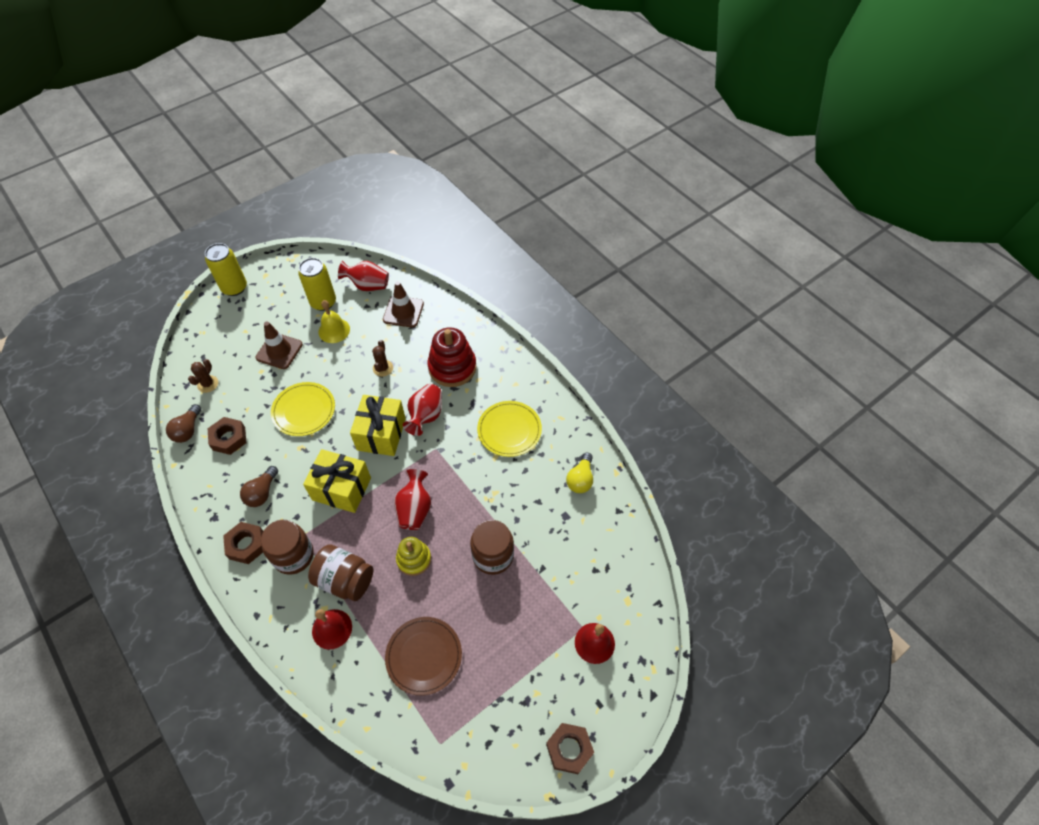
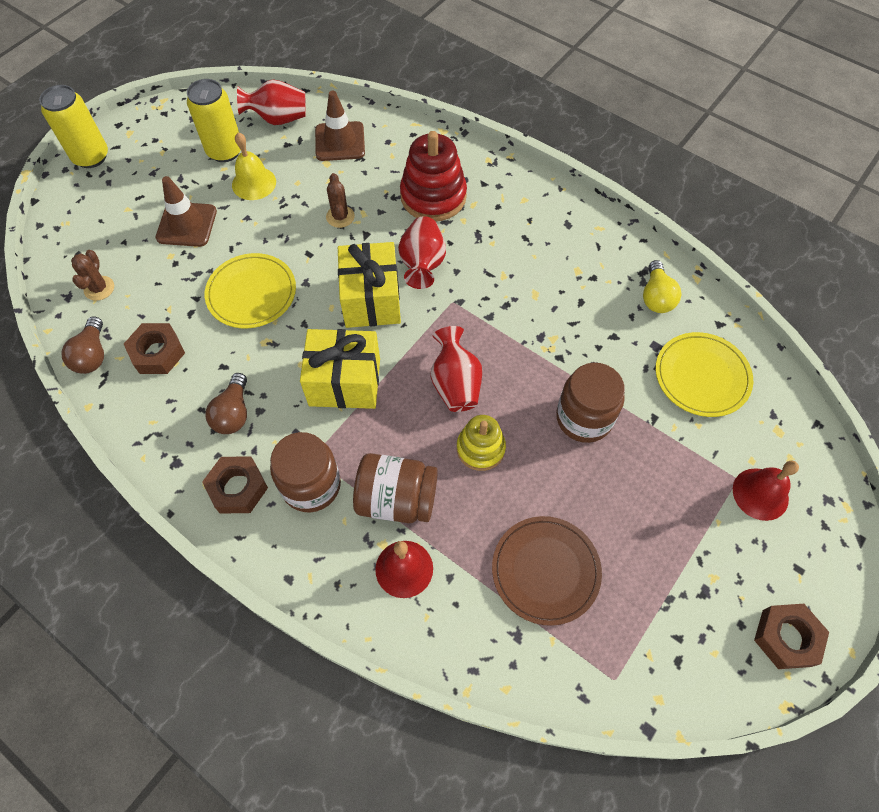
camera: 15 degrees left, 5 degrees up
(509, 430) = (540, 257): yellow plate -> yellow plate (702, 376)

